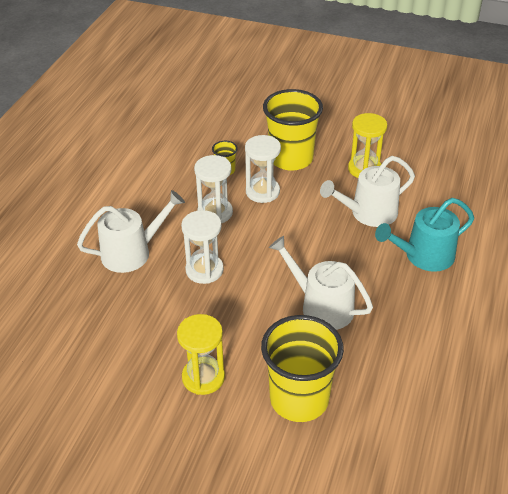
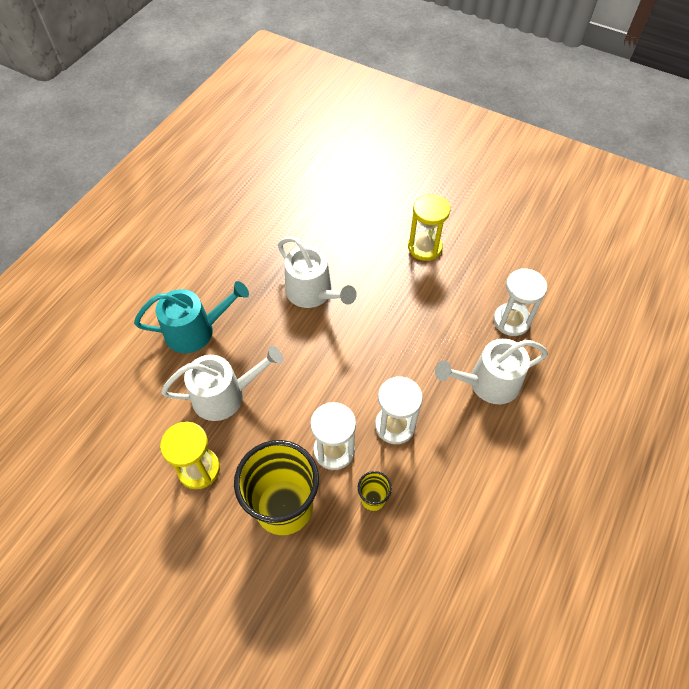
camera: 170 degrees left, 15 degrees up
(204, 270) = (414, 349): white hourglass -> white hourglass (511, 321)
(299, 399) = (354, 221): yellow cup -> none

